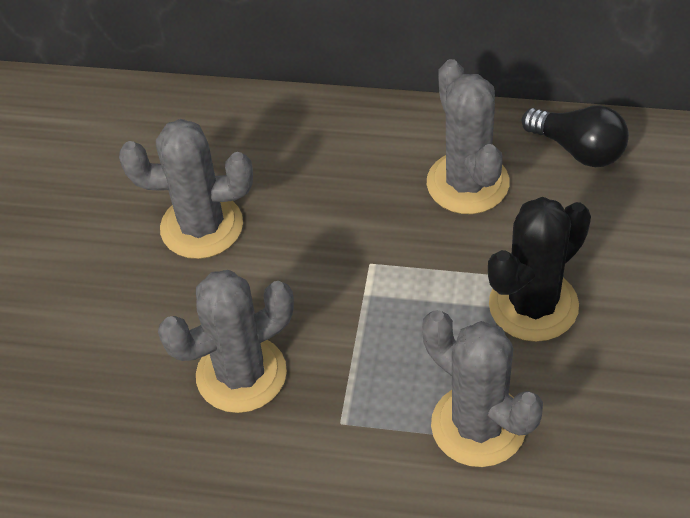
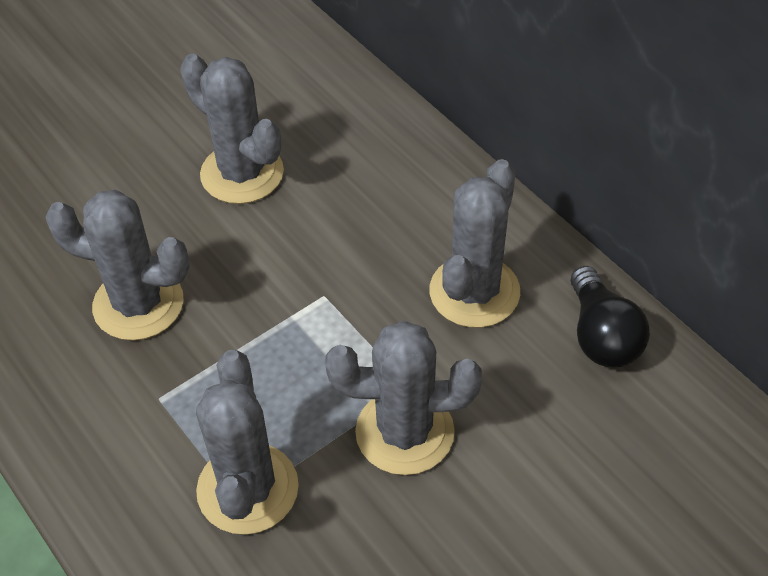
camera: 40 degrees right, 0 degrees up
(533, 305) = (404, 432): black cactus -> grey cactus

